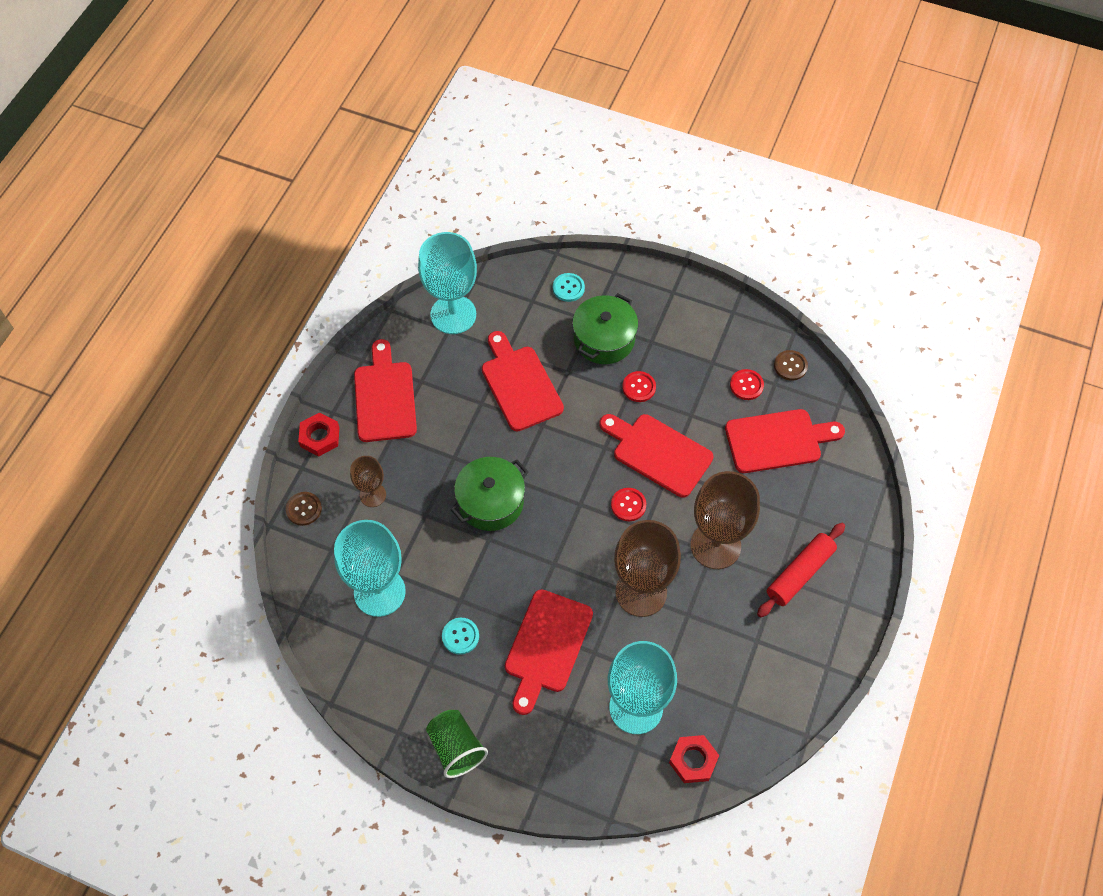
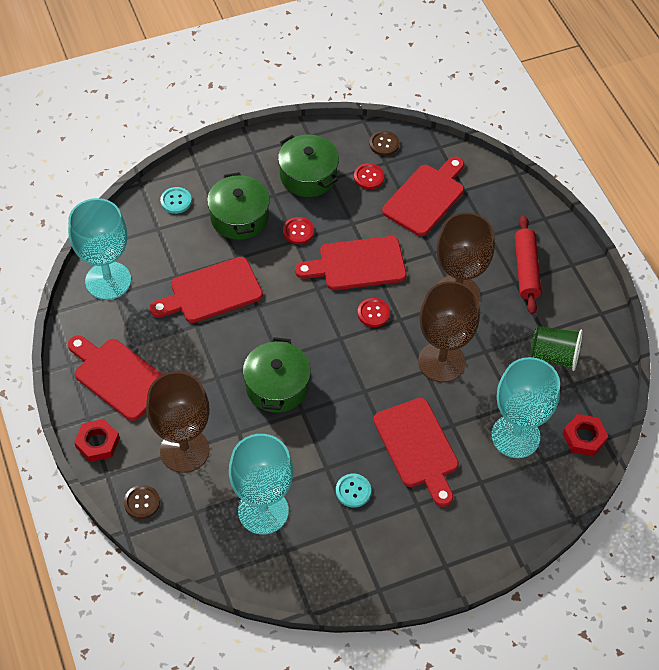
camera: 45 degrees left, 5 degrees down
(373, 495) = (184, 450): brown goblet -> brown goblet, size x1.87
(456, 748) = (429, 564): green cup -> green cup (554, 356)
(519, 384) = (211, 292): red cutting board -> red cutting board turned 45 degrees counterclockwise
(696, 346) = (308, 176): none -> green pot

